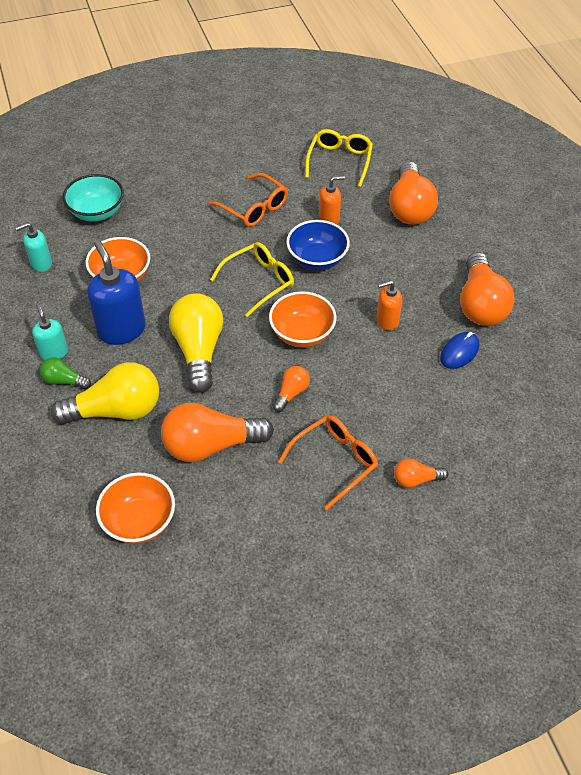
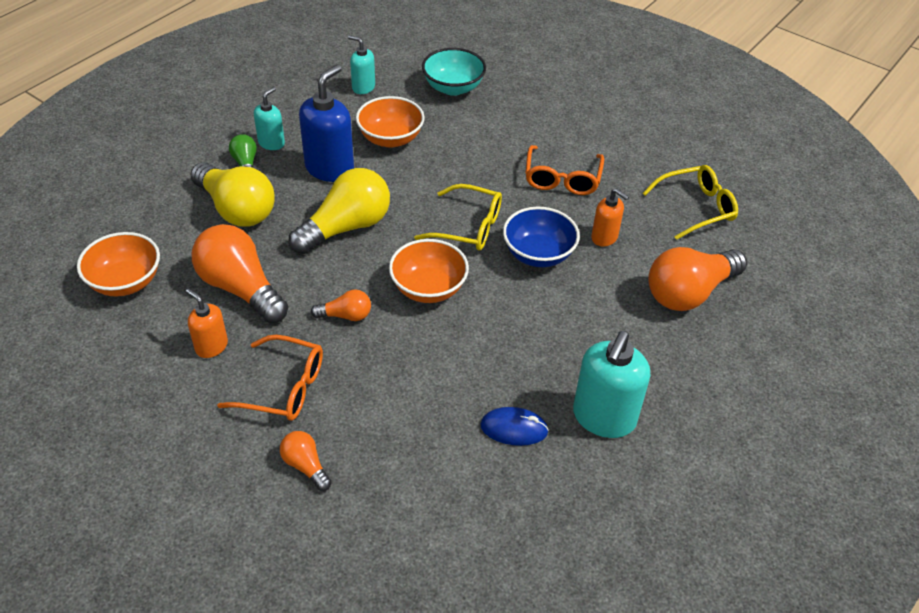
camera: 55 degrees right, 5 degrees down
(387, 321) = (504, 346): orange soap dispenser -> orange soap dispenser (211, 346)
(480, 304) = (603, 418): orange light bulb -> turquoise soap dispenser

